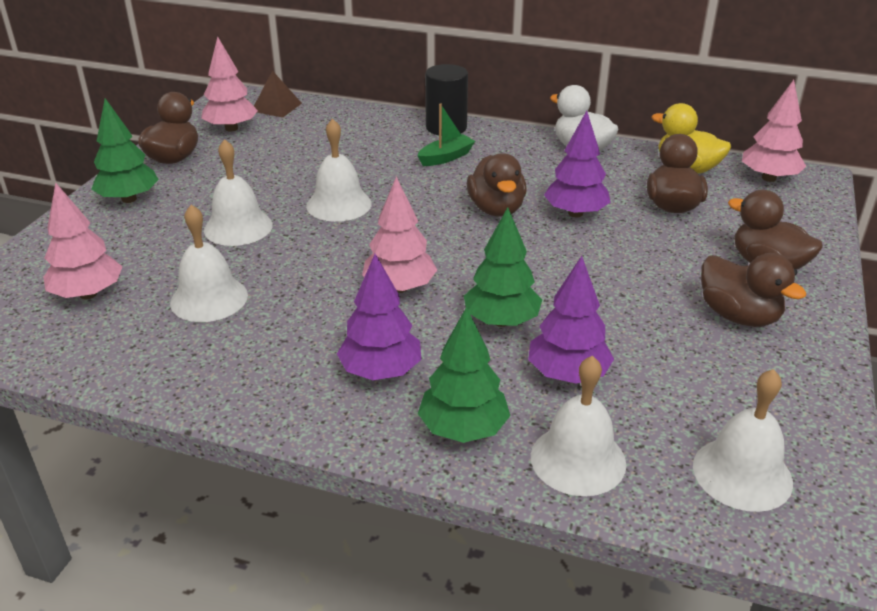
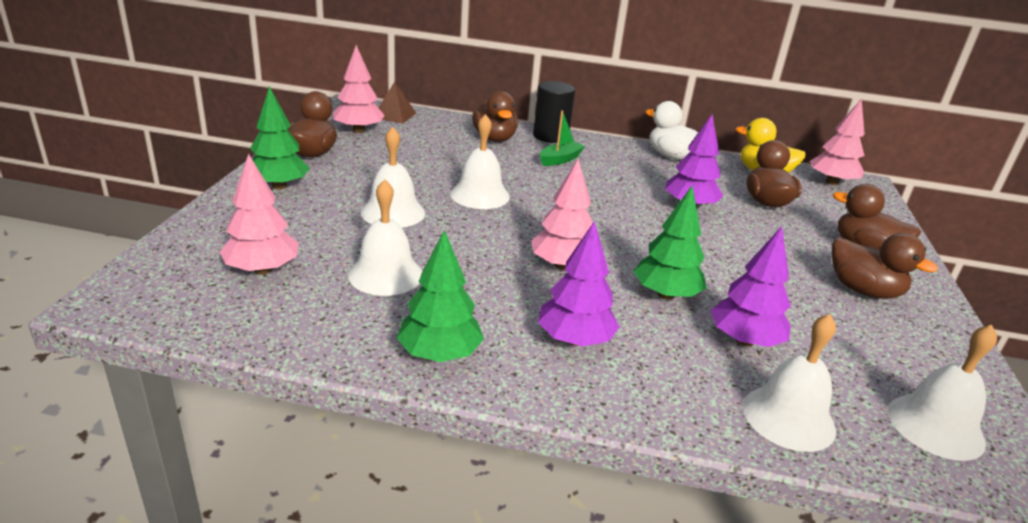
camera: 10 degrees left, 5 degrees down
(463, 429) = (672, 392): green tree -> green tree (439, 354)
(496, 209) = (621, 202): brown duck -> brown duck (494, 138)

